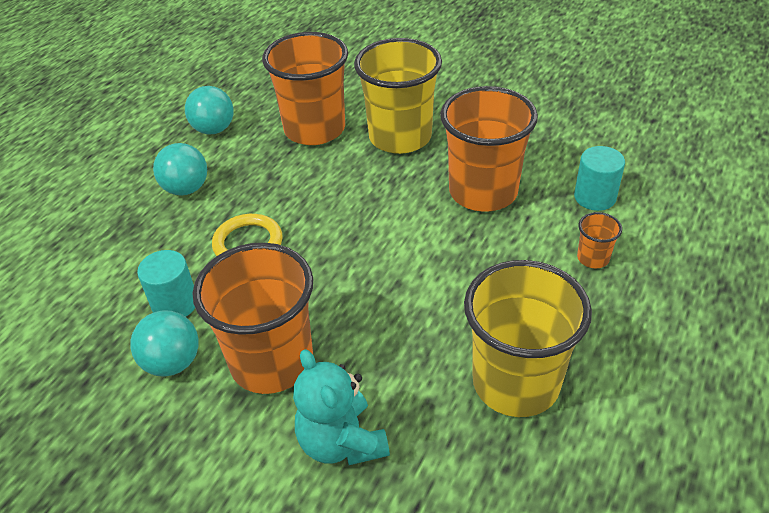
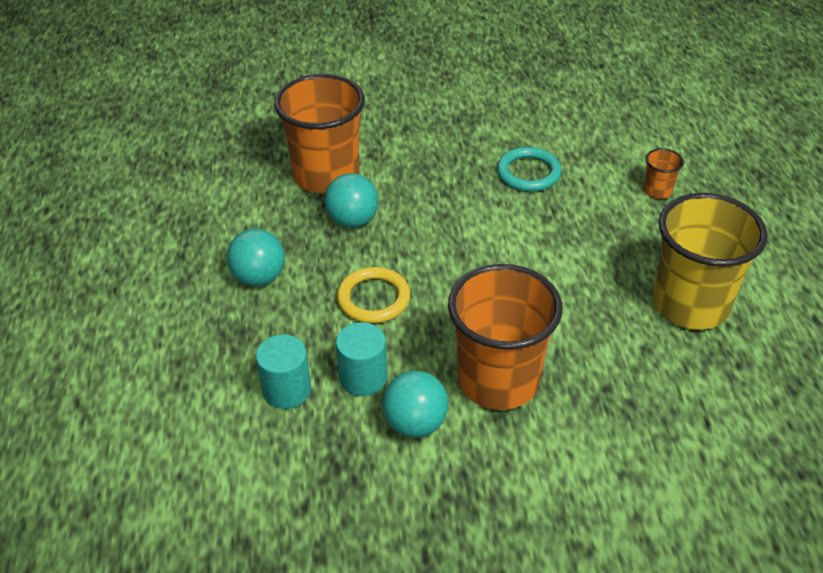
camera: 35 degrees left, 0 degrees up
(214, 129) = (224, 213): turquoise ball -> turquoise ball (353, 220)
(341, 442) = (613, 408): turquoise teddy bear -> none
(400, 137) = (413, 153): yellow cup -> none
(483, 192) = (528, 173): orange cup -> turquoise ring
(594, 197) = (616, 143): turquoise cylinder -> turquoise cylinder (287, 390)

